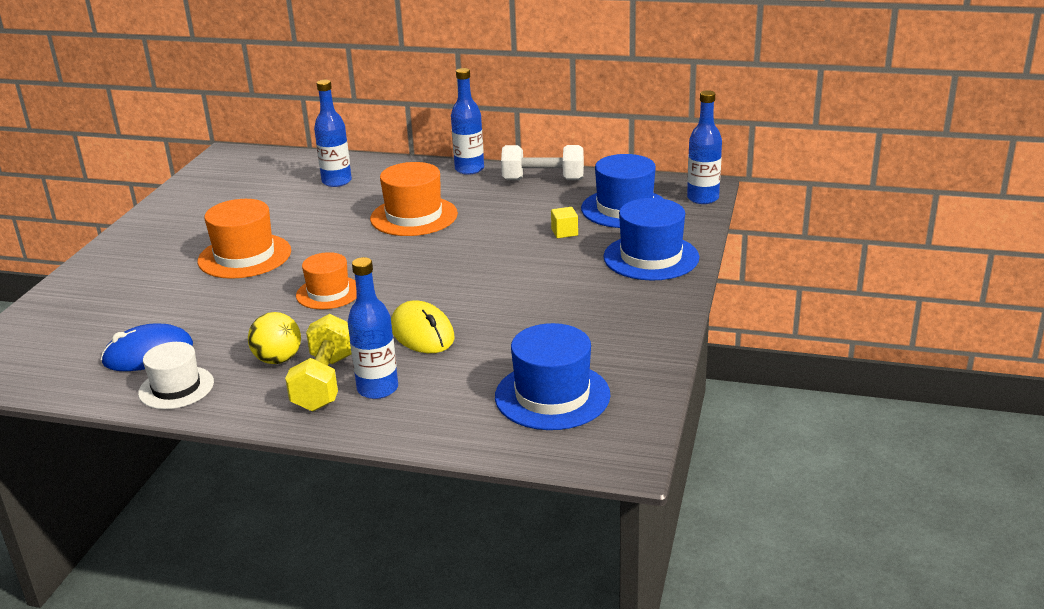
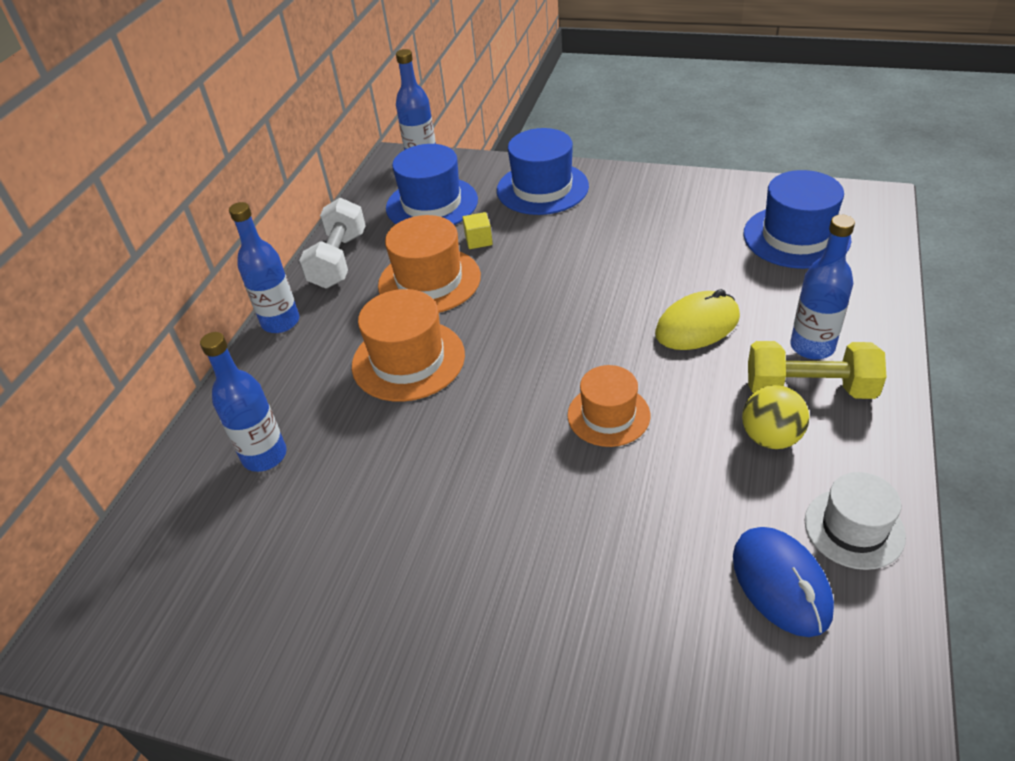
camera: 85 degrees left, 15 degrees up
(244, 256) = (496, 527): orange hat -> orange hat (429, 281)

